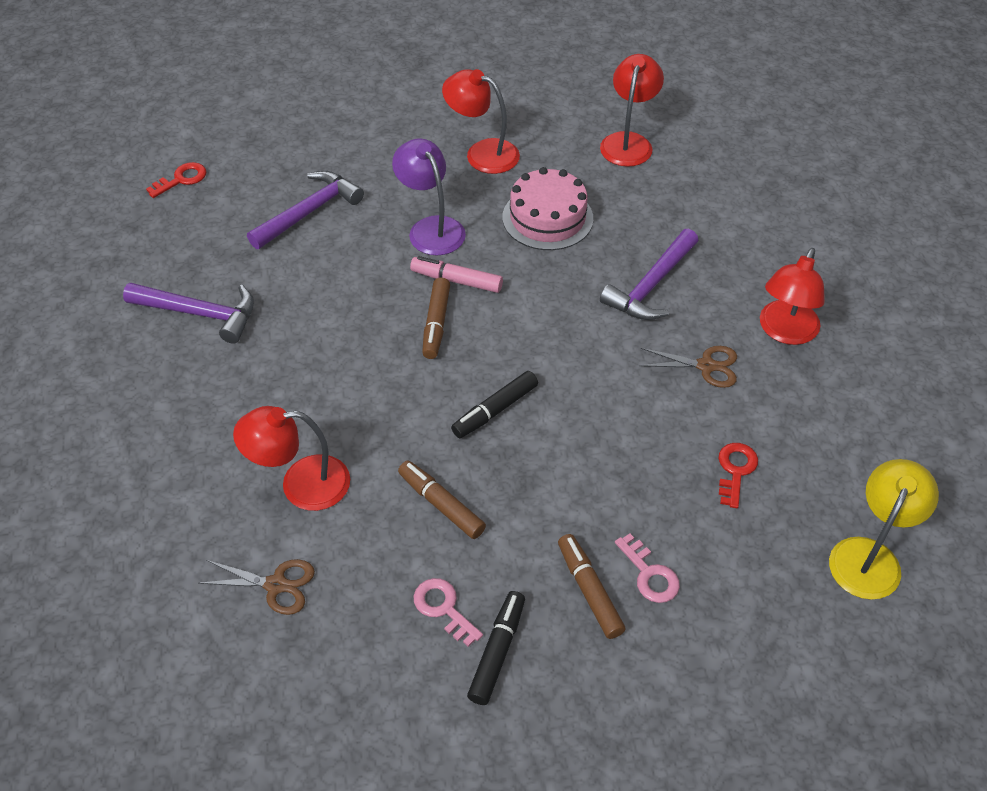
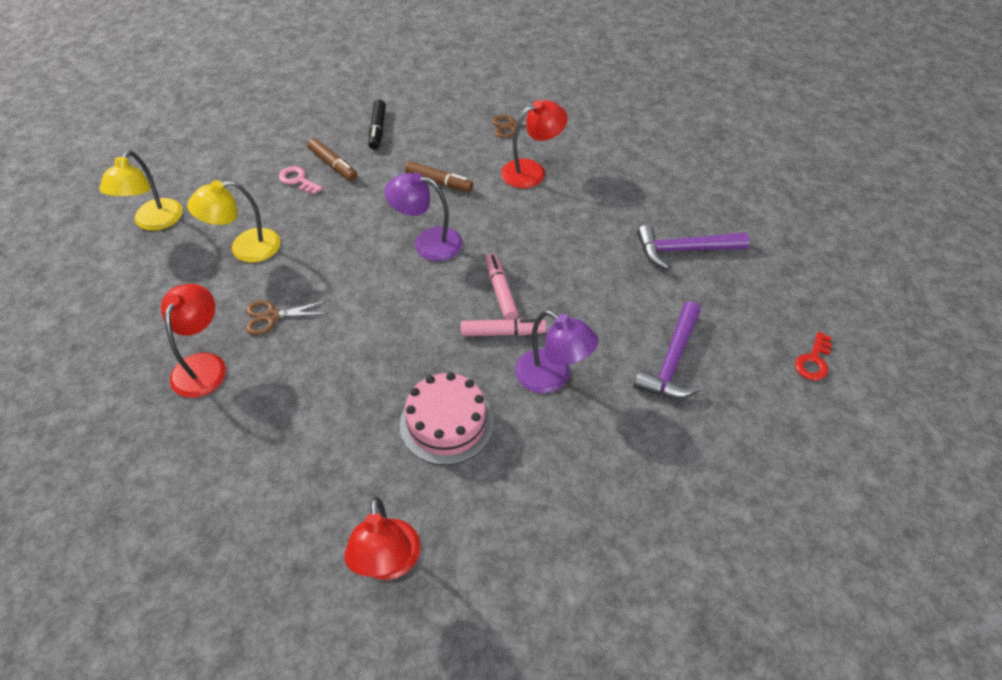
camera: 160 degrees right, 0 degrees up
(436, 324) = (501, 291): brown marker -> pink marker
(443, 608) = (414, 139): pink key -> none
(482, 153) = (548, 489): red lamp -> none
(495, 410) = (427, 242): black marker -> purple lamp
(651, 285) = (328, 377): purple hammer -> none
(735, 470) = (245, 248): red key -> yellow lamp

